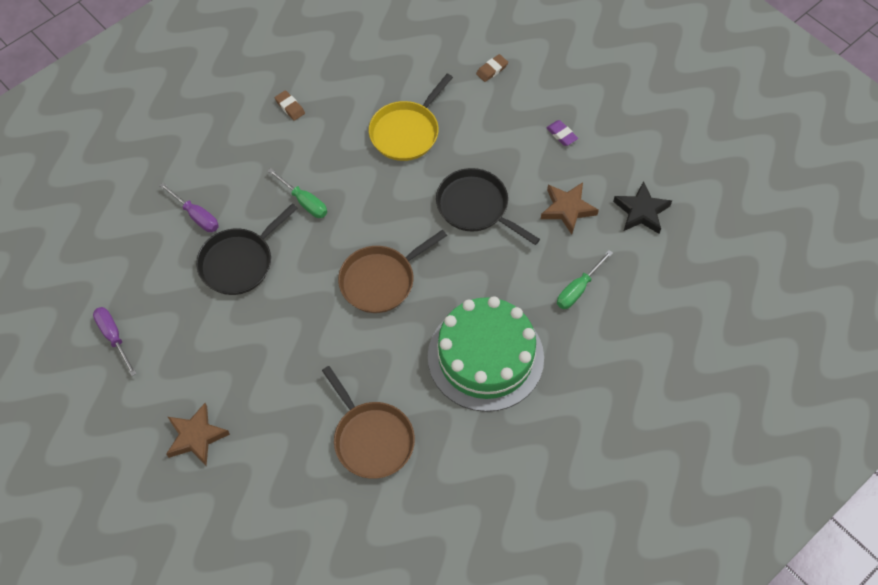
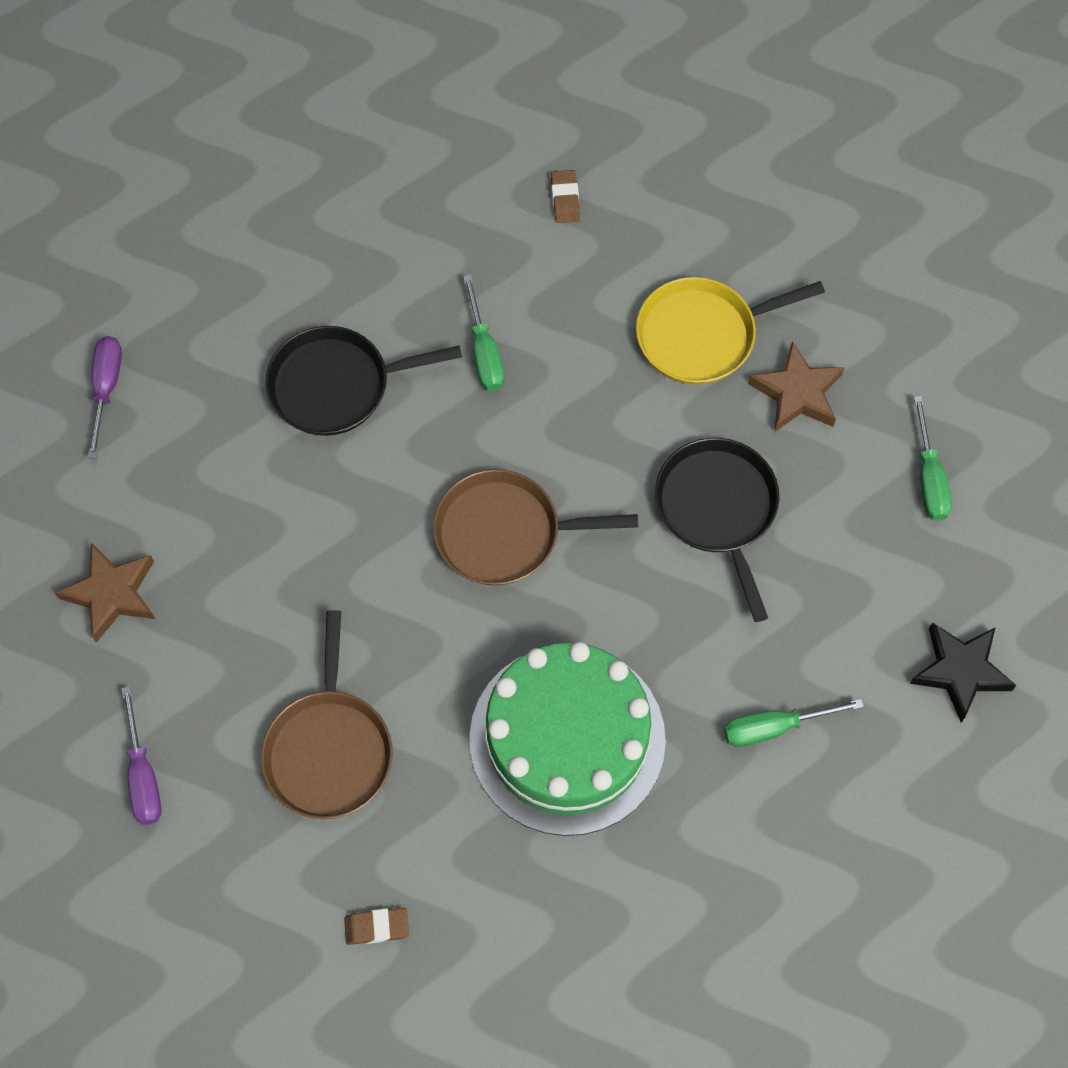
camera: 35 degrees right, 5 degrees up
(196, 216) = (327, 283): purple screwdriver -> purple screwdriver (143, 775)
(492, 70) = (899, 313): brown eraser -> brown eraser (377, 927)
(561, 135) = (929, 477): purple eraser -> green screwdriver
(567, 209) = (850, 597): brown star -> brown star (797, 393)

